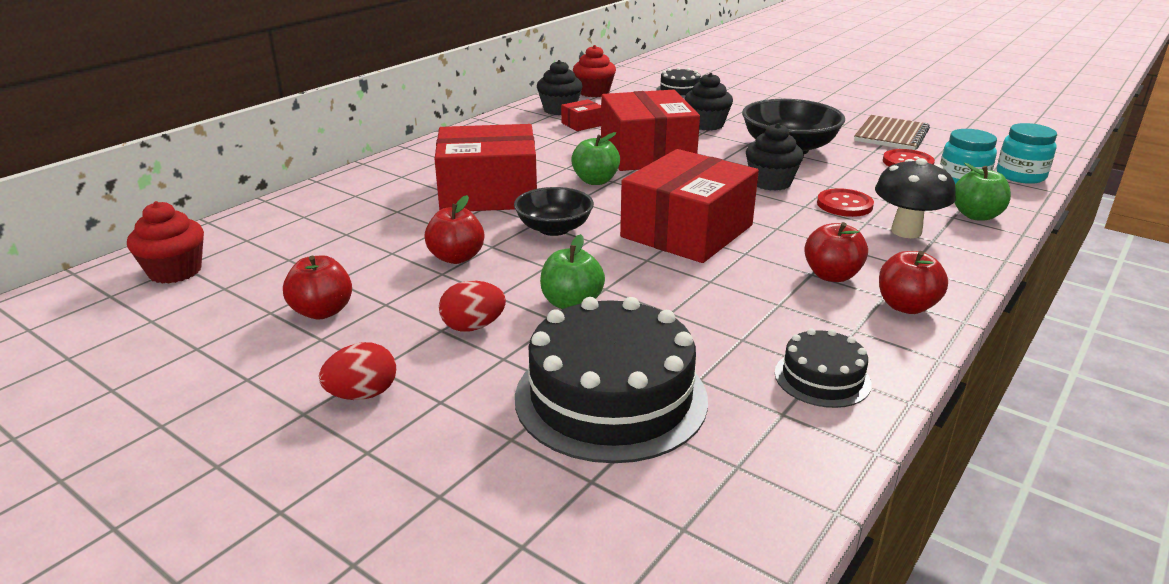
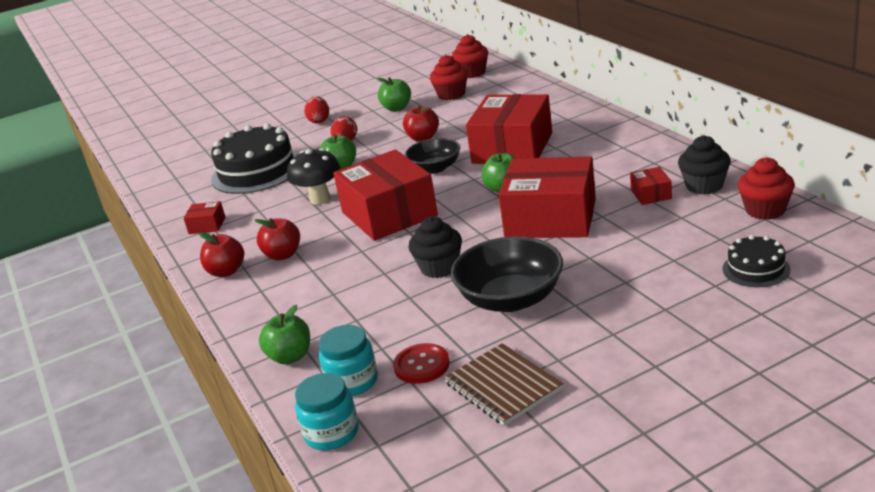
camera: 120 degrees right, 0 degrees up
(276, 270) = (451, 95): none -> red cupcake
(322, 311) = (397, 108): red apple -> green apple
(706, 125) = (612, 264): black cupcake -> none
(822, 378) = (207, 225): black cake -> red box
(844, 205) = (369, 293): red button -> none
(906, 231) = (302, 307): black mushroom -> black mushroom (320, 199)

